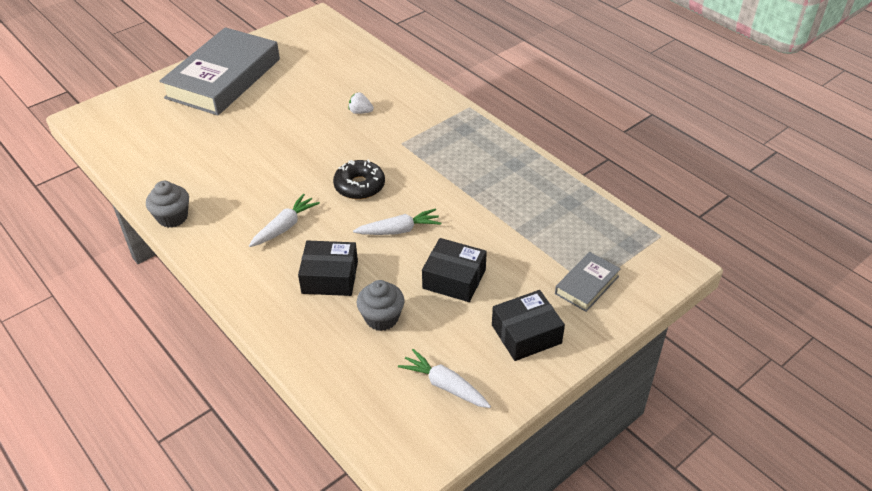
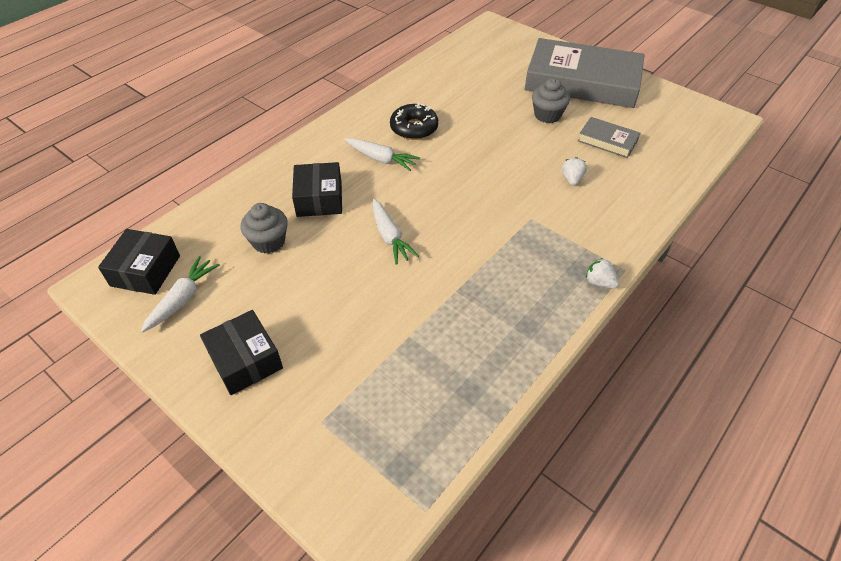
camera: 80 degrees right, 5 degrees up
(172, 217) = (382, 96): grey cupcake -> grey cupcake (547, 115)
(359, 186) = (450, 198): black donut -> black donut (414, 128)
(454, 279) = (323, 289): black box -> black box (145, 271)
(479, 121) = (599, 282): none -> white strawberry
(587, 285) = (322, 417): grey book -> grey book (607, 141)

